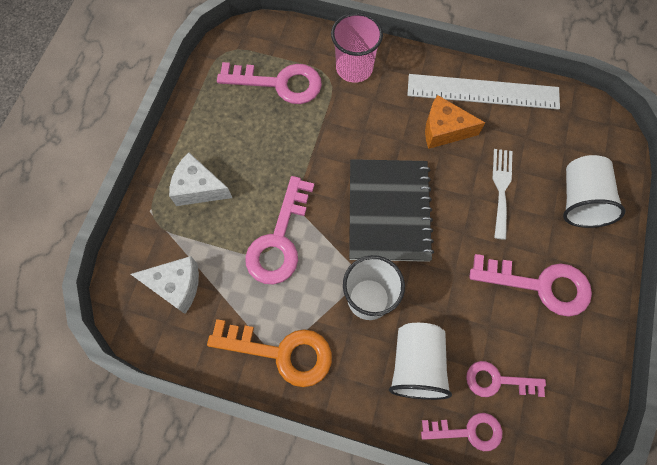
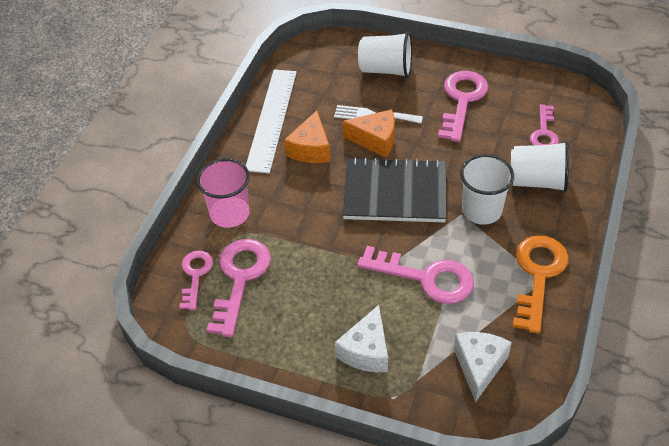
camera: 85 degrees left, 20 degrees down
(464, 191) = (375, 140): none -> orange cheese
(468, 431) = (586, 153): pink key -> pink key (195, 275)

